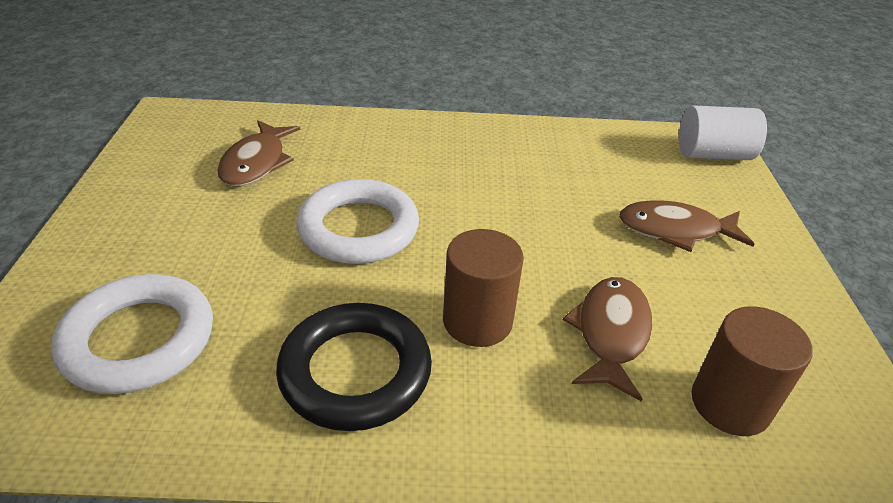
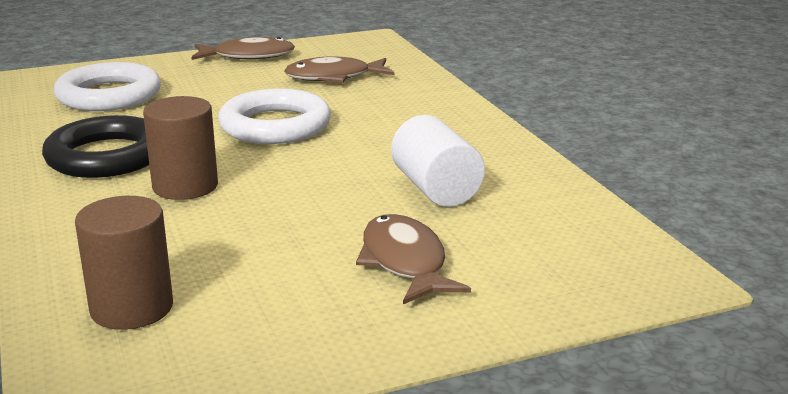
camera: 70 degrees right, 15 degrees down
(611, 334) = (201, 243): brown fish -> brown fish (248, 56)
(713, 154) = (623, 277): white cylinder -> white cylinder (436, 189)

